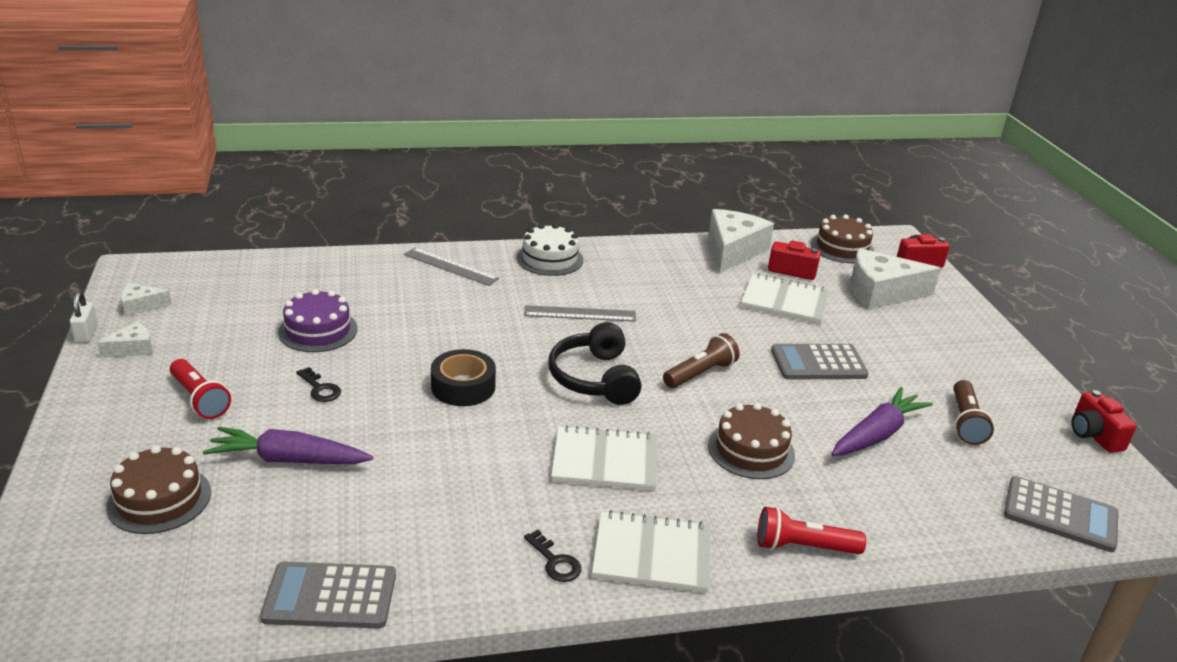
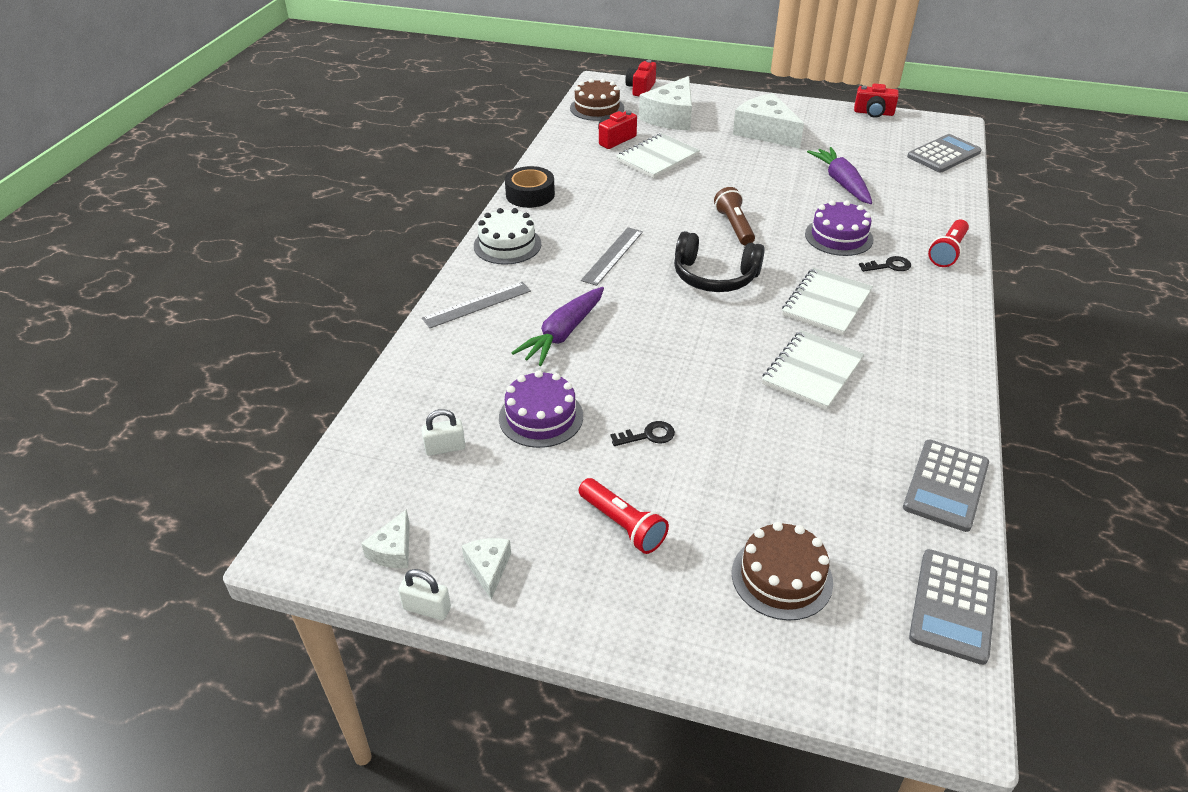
camera: 60 degrees left, 10 degrees up
(199, 399) = (622, 525): red flashlight -> red flashlight turned 60 degrees clockwise
(260, 298) = (445, 448): none -> white padlock
(288, 460) = (754, 477): purple carrot -> purple carrot (563, 334)
(463, 387) = (690, 348): black tape -> black tape (530, 194)
(555, 561) = (934, 360): black key -> black key (889, 266)
(652, 555) = (939, 314): white notebook -> white notebook (812, 372)
(733, 251) = (565, 153): white cheese -> white cheese (765, 132)
(751, 450) = (838, 237): brown cake -> purple cake
(818, 363) = (747, 174): grey calculator -> grey calculator (953, 606)
(965, 422) = (842, 147): brown flashlight -> none

